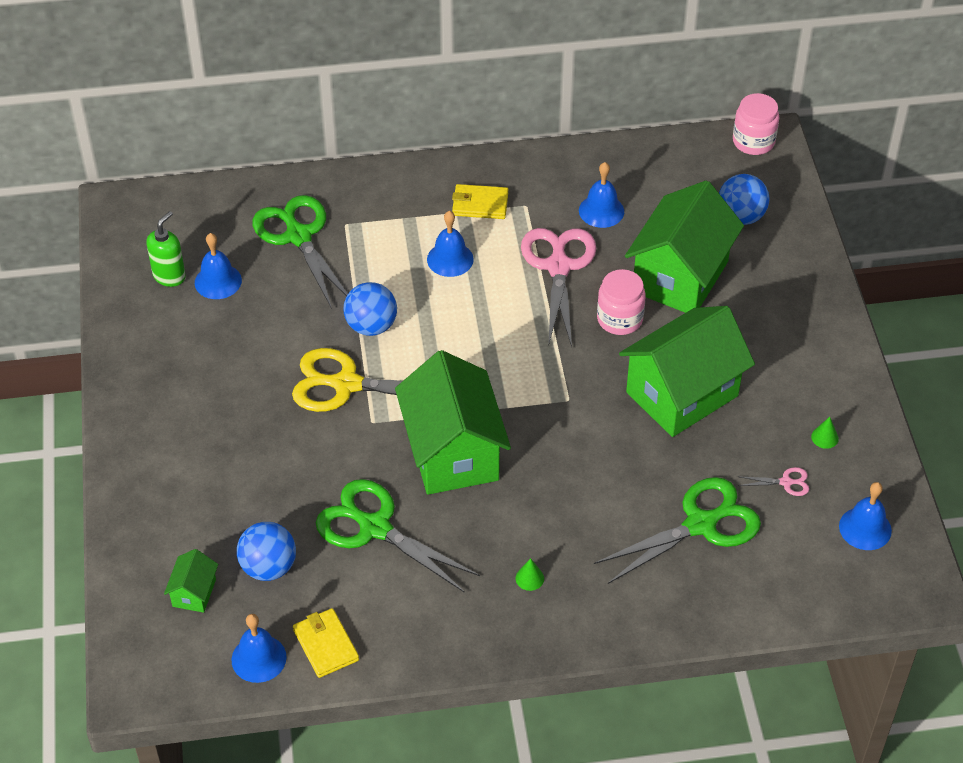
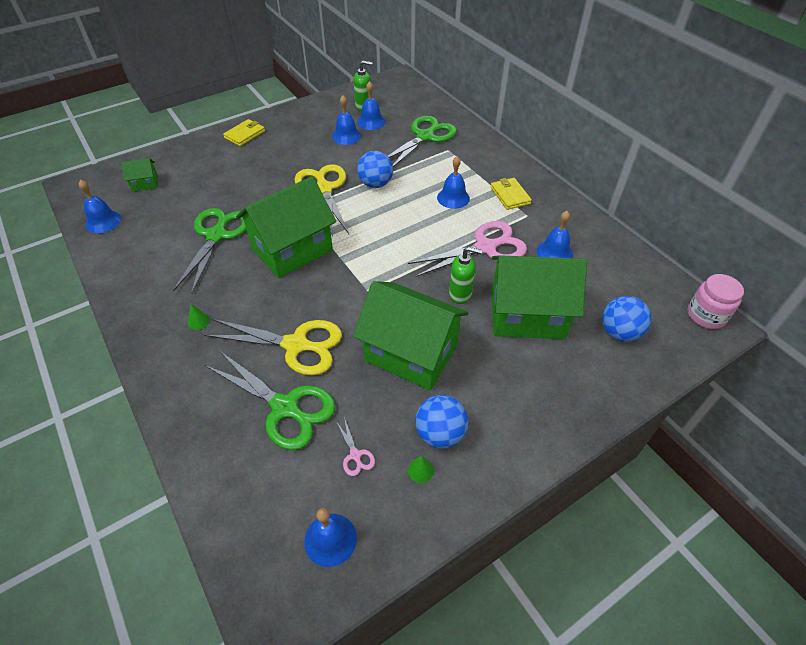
camera: 65 degrees right, 0 degrees up
(235, 321) = (346, 136): none -> blue bell
(268, 567) = (171, 204): blue ball -> blue ball (440, 433)
(325, 645) = (118, 244): yellow wallet -> yellow wallet (245, 134)
(618, 491) = (296, 345): none -> yellow scissors
(619, 319) = (460, 294): pink jar -> green soap dispenser

